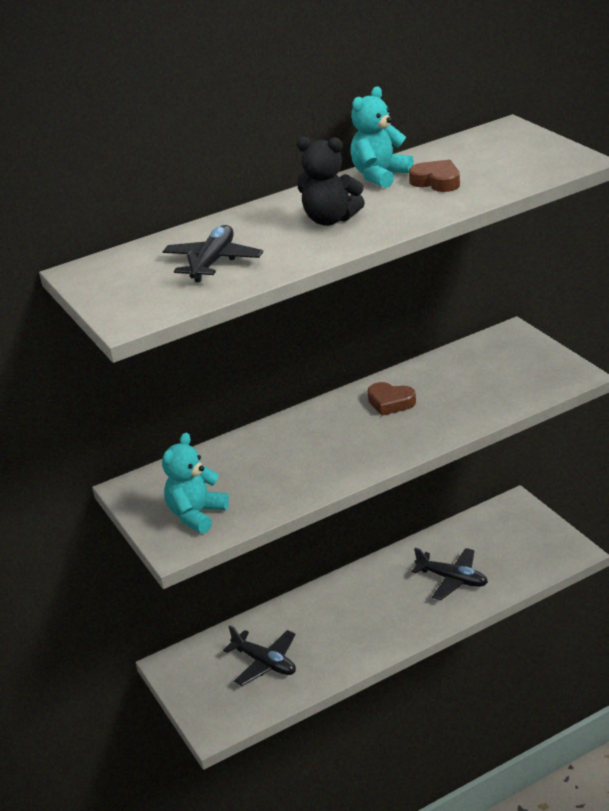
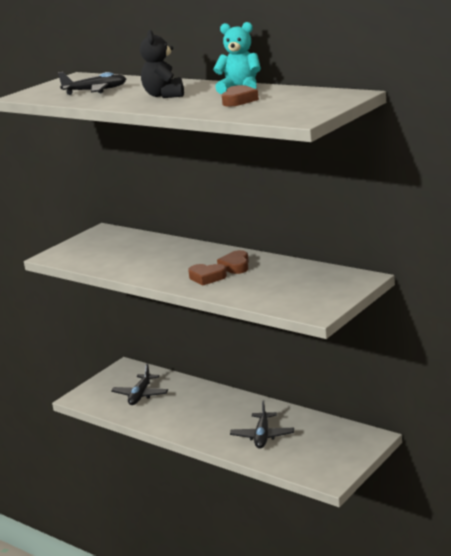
camera: 65 degrees right, 10 degrees down
(196, 515) = (83, 252): turquoise teddy bear -> none
(404, 427) = (207, 277): none -> brown heart

